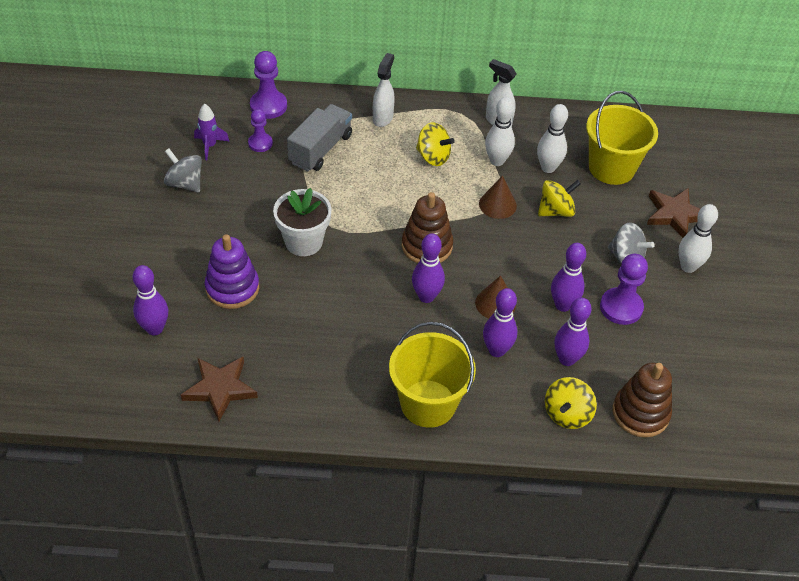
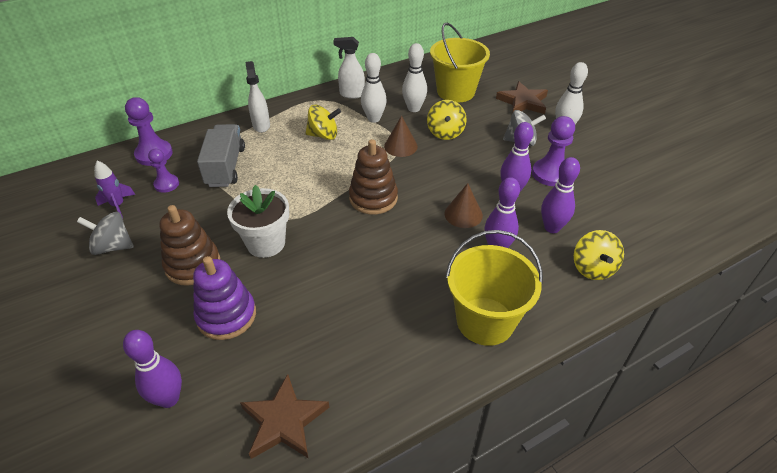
camera: 30 degrees left, 5 degrees down
(426, 296) = (406, 235): purple bowling pin -> none
(556, 211) = (445, 133): yellow spinning top -> yellow spinning top turned 150 degrees clockwise
(640, 413) = (638, 239): brown stacking toy -> brown stacking toy (193, 265)

